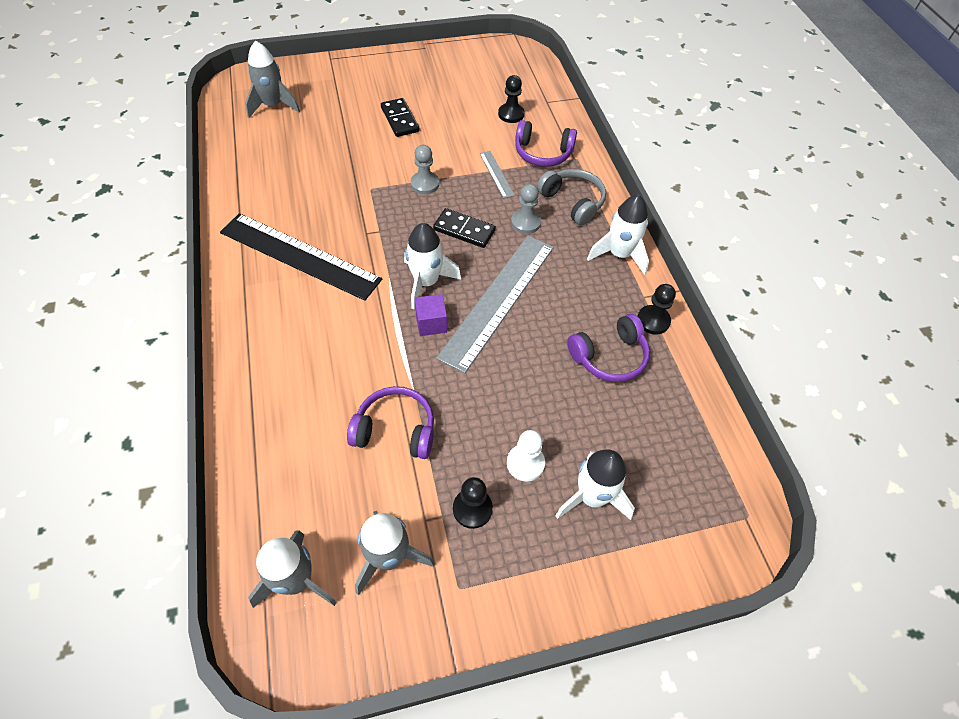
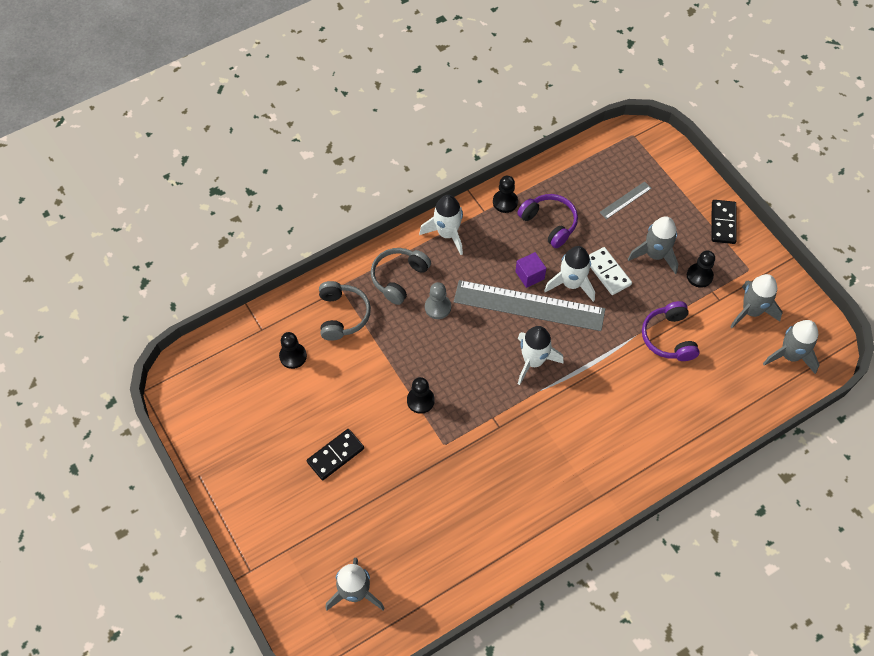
camera: 105 degrees left, 5 degrees up
(300, 255) = (546, 469): black ruler -> none
(425, 184) = (420, 400): grey pawn -> black pawn
(431, 323) = (571, 344): purple cube -> purple cube (529, 275)
(464, 230) = (465, 351): black domino -> black domino (723, 223)
(496, 174) = (385, 345): grey ruler -> grey ruler (625, 200)
(516, 395) = (607, 272): none -> white domino
(525, 463) = (655, 255): white pawn -> grey rocket
(542, 153) = (342, 315): purple headphones -> grey headphones
(592, 497) = (659, 214): white rocket -> white rocket (571, 284)

